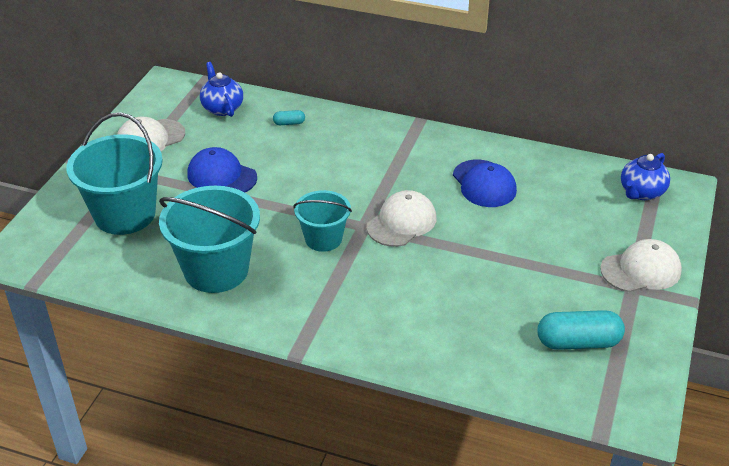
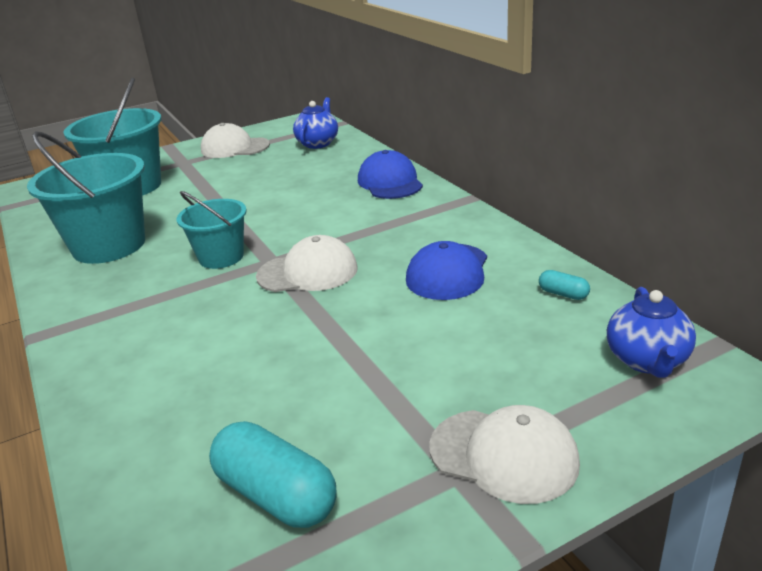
camera: 45 degrees right, 10 degrees down
(221, 176) = (235, 185): blue cap -> blue cap (390, 182)
(289, 123) = (349, 166): turquoise capsule -> turquoise capsule (563, 294)
(641, 192) = (647, 361): blue teapot -> blue teapot turned 75 degrees counterclockwise

